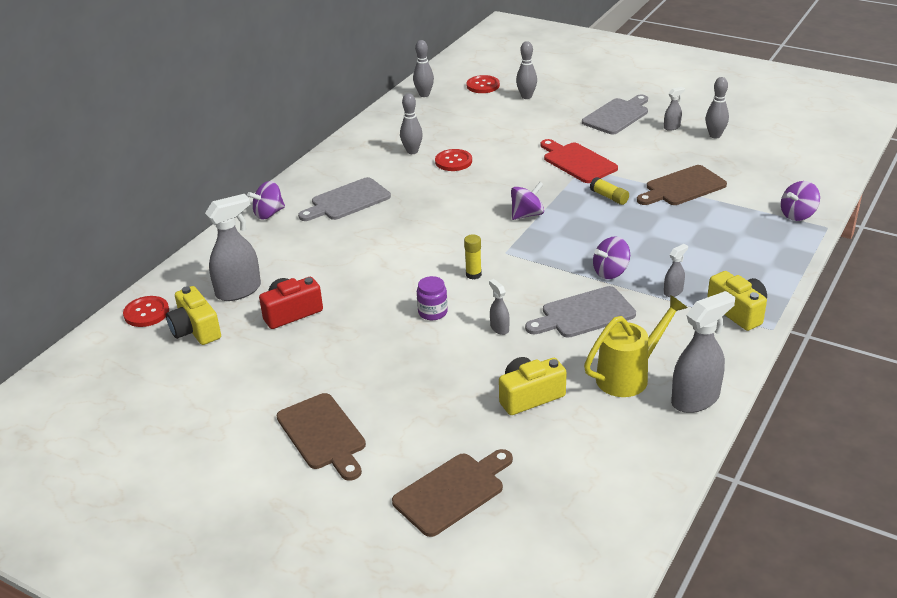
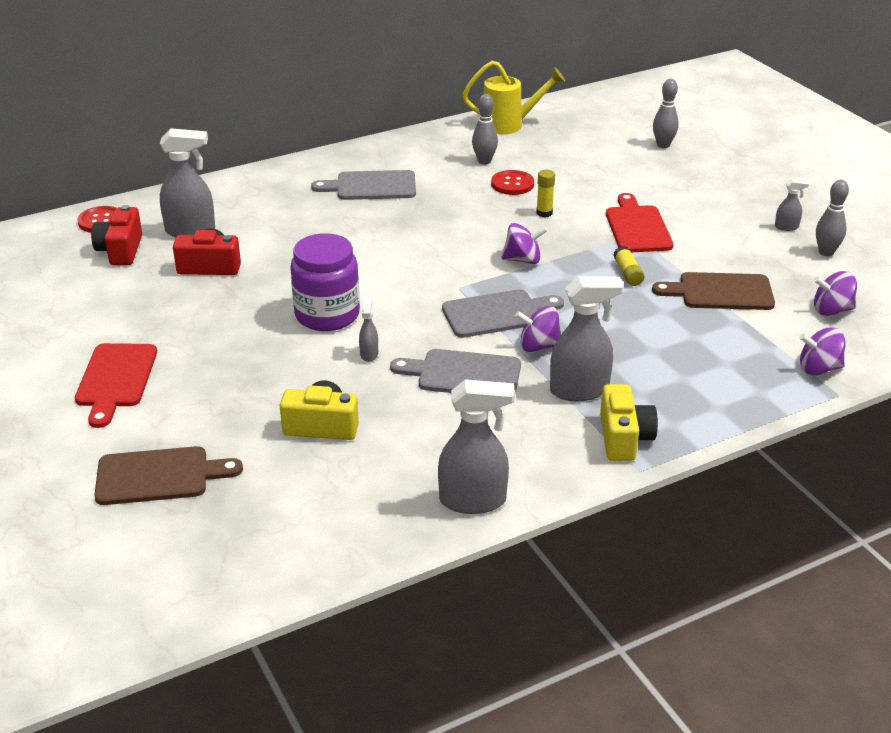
camera: 30 degrees right, 0 degrees up
(195, 330) = (120, 250): yellow camera -> red camera
(269, 213) = (291, 173): purple spinning top -> purple spinning top (831, 310)
(323, 435) = (115, 379): brown cutting board -> red cutting board
(424, 94) = (560, 111): grey bowling pin -> none
(432, 312) = (327, 315): purple jar -> purple jar, size x1.97
(473, 274) = (404, 296): yellow glue stick -> yellow glue stick (544, 213)
(483, 85) = (630, 120): red button -> none
(617, 115) = (738, 195): grey cutting board -> grey cutting board (497, 314)
(628, 376) = (435, 449): yellow watering can -> yellow watering can (508, 125)
(673, 291) = (580, 390): grey spray bottle -> grey spray bottle, size x2.06

